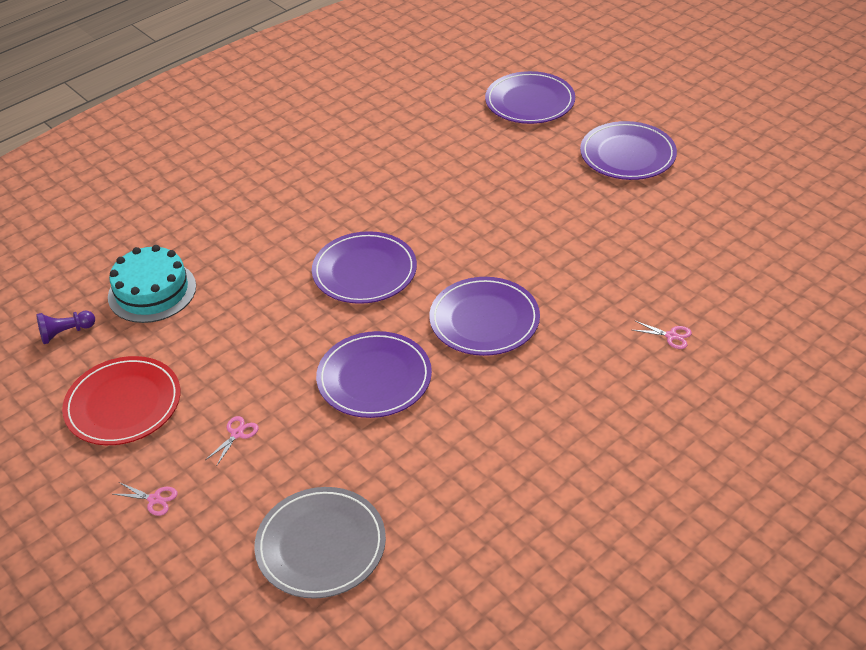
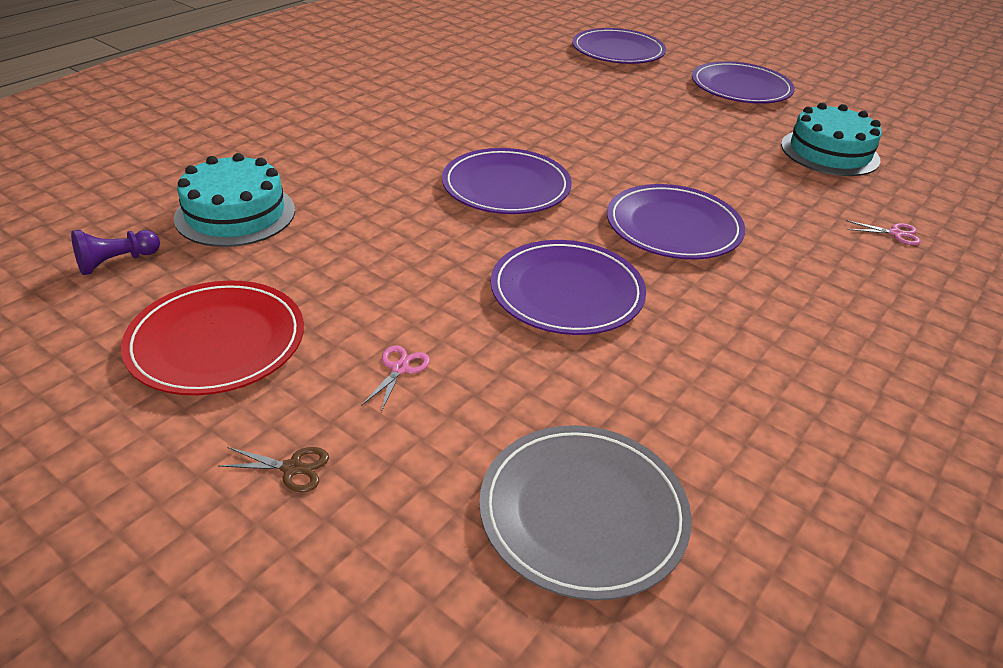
camera: 15 degrees left, 5 degrees down
(154, 499) = (292, 468): pink scissors -> brown scissors
(667, 241) = (829, 152): none -> turquoise cake

